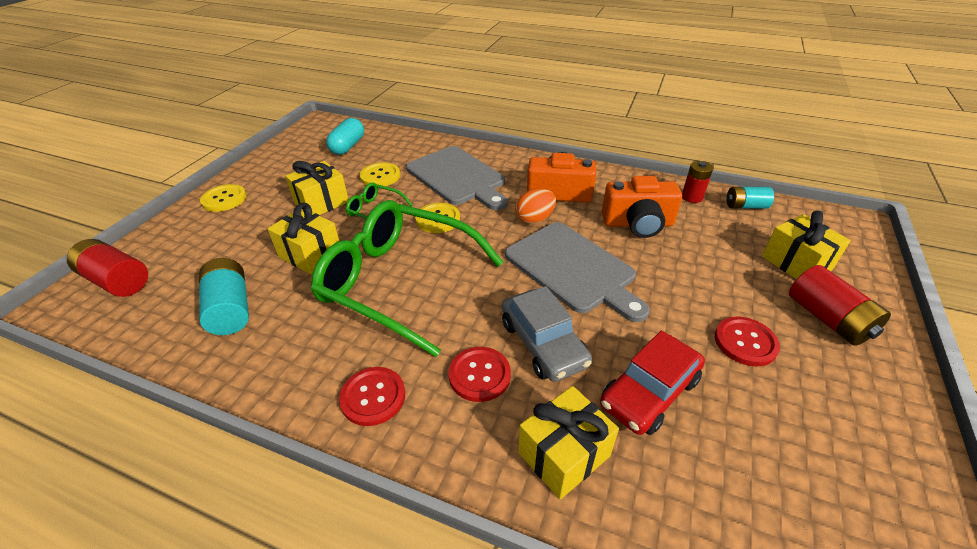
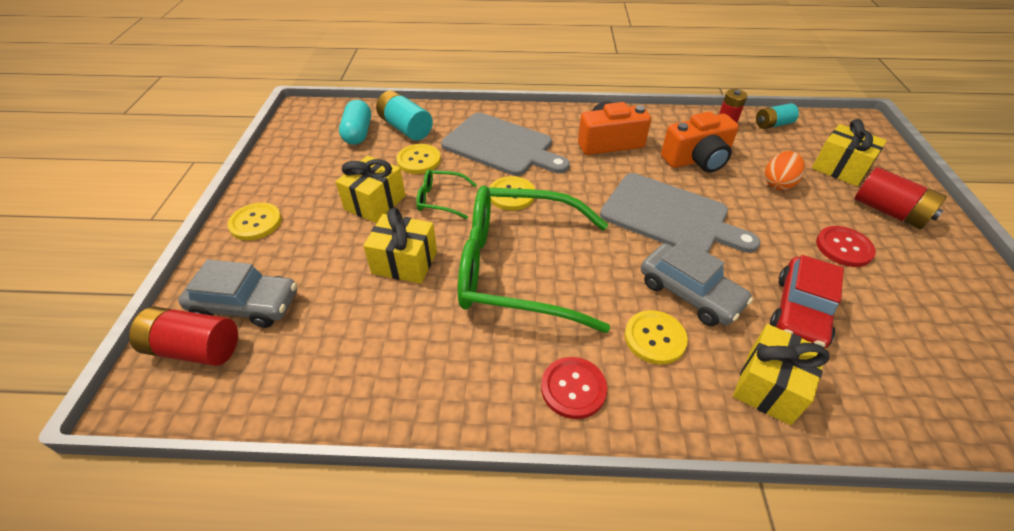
camera: 20 degrees left, 5 degrees up
(173, 258) = (246, 305): none -> grey car
(230, 309) = (359, 343): turquoise battery -> turquoise battery (406, 128)
(479, 375) = (655, 338): red button -> yellow button
(534, 219) = (604, 175): orange egg -> orange egg (778, 183)

